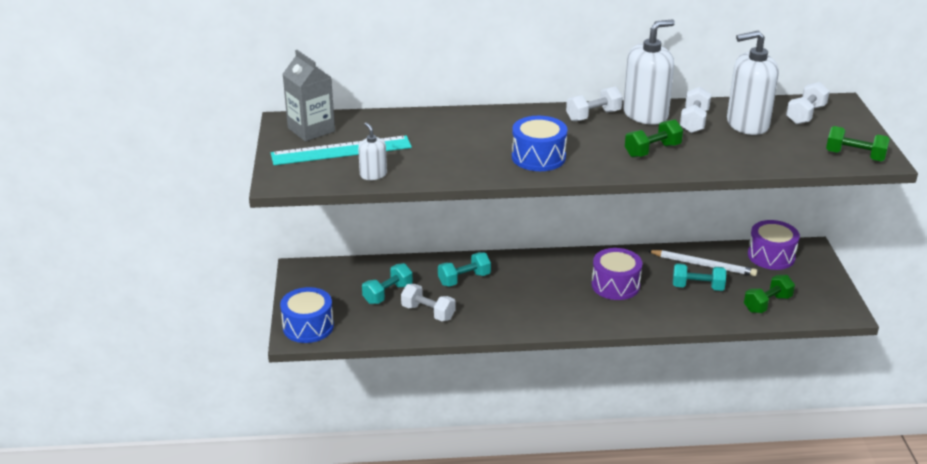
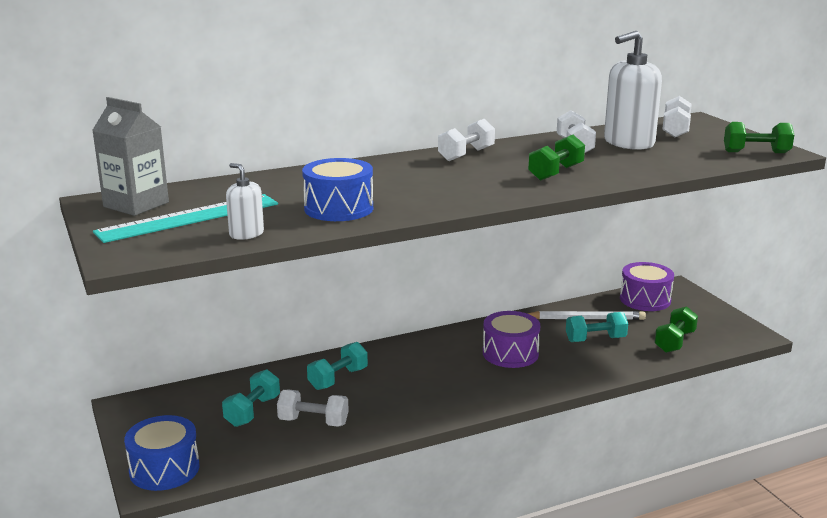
camera: 20 degrees left, 10 degrees down
(538, 157) = (437, 193): blue drum -> blue drum (338, 208)
(645, 114) = (520, 147): white soap dispenser -> none

